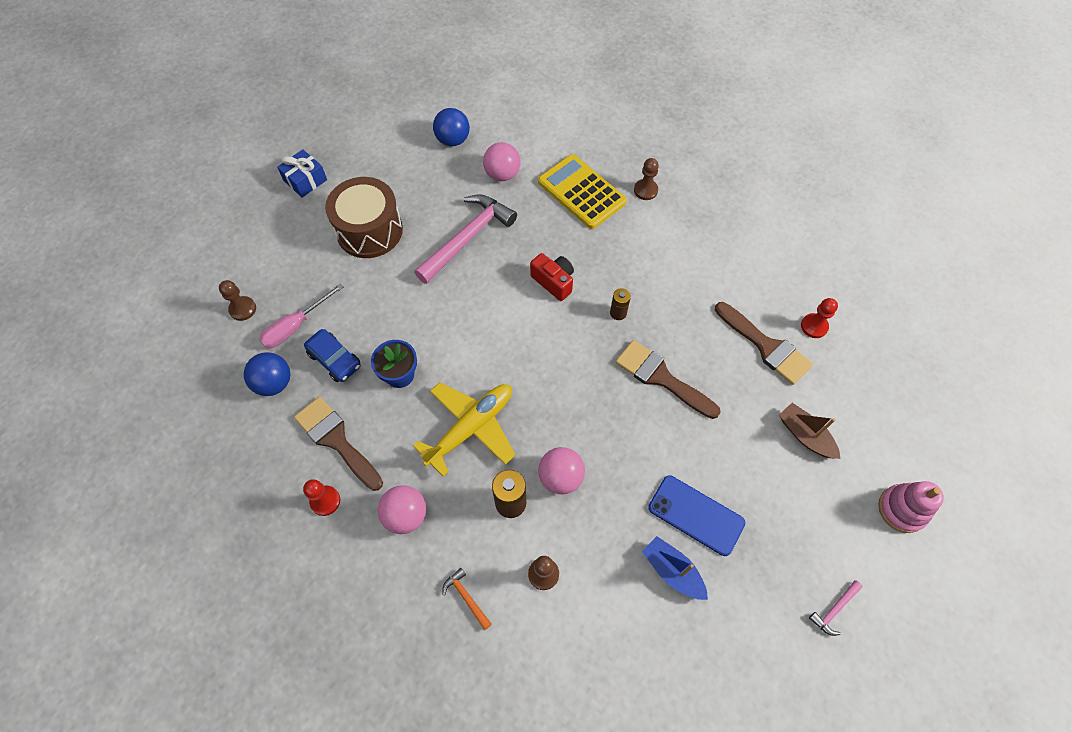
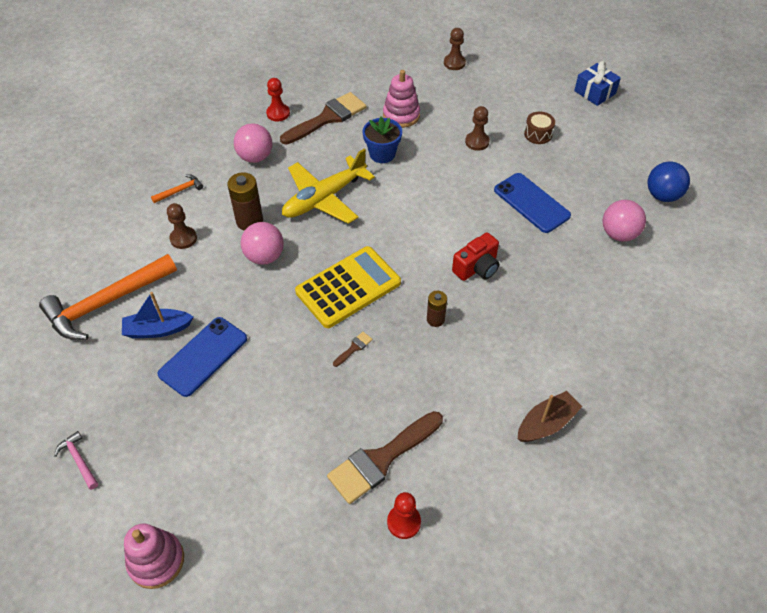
camera: 95 degrees right, 10 degrees down
(274, 383) = (383, 83): blue ball -> none
(295, 326) = (436, 92): pink screwdriver -> none
(334, 360) = (401, 115): blue car -> pink stacking toy
(369, 230) = (538, 134): brown drum -> brown drum, size x0.44
(467, 238) = (531, 203): pink hammer -> blue phone
(471, 427) = (324, 198): yellow plane -> yellow plane turned 90 degrees clockwise
(581, 192) = (600, 303): yellow calculator -> yellow calculator (348, 287)
(645, 190) = (609, 367): brown pawn -> brown pawn (477, 142)
(647, 640) = (106, 303): none -> orange hammer
(661, 378) = (354, 348): brown brush -> brown brush, size x0.40
(672, 571) = (157, 329): blue boat -> blue boat turned 150 degrees counterclockwise
(805, 435) = (264, 476): brown boat -> brown boat (546, 423)

